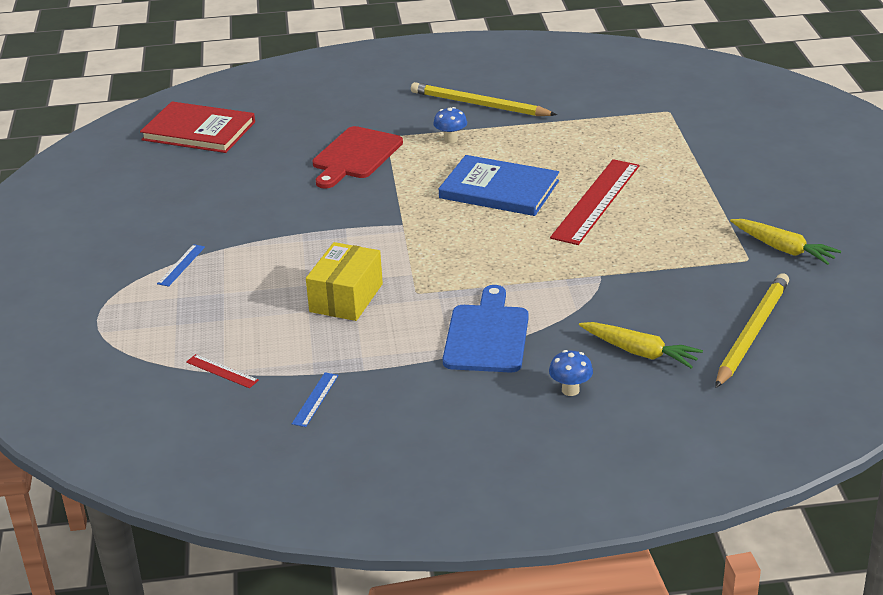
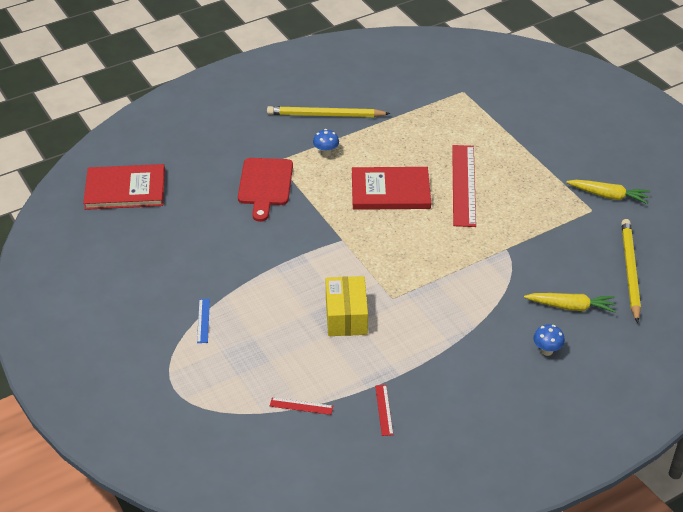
camera: 25 degrees left, 10 degrees up
(315, 399) = (384, 410): blue ruler -> red ruler
(487, 335) = (464, 321): blue cutting board -> none
(499, 189) = (390, 191): blue book -> red book

